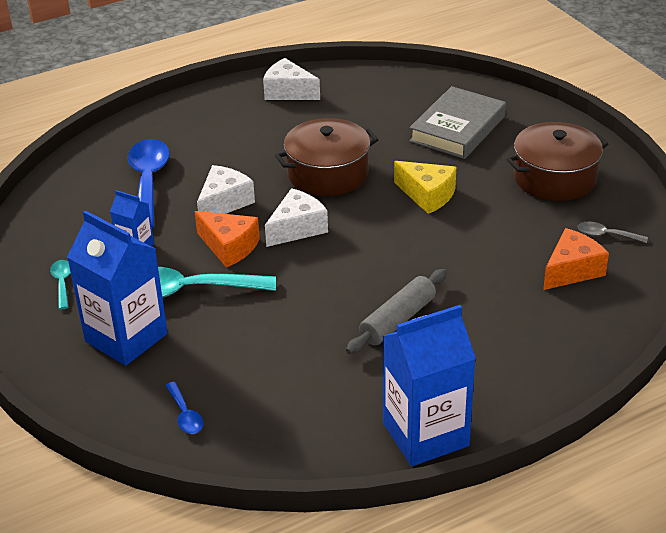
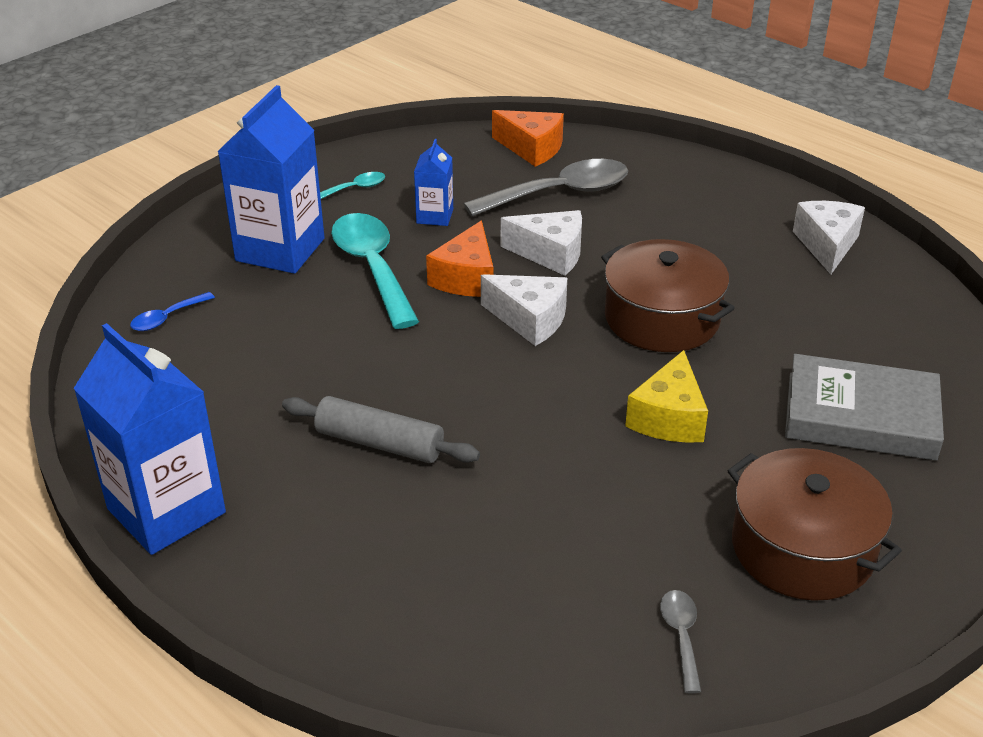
camera: 70 degrees right, 0 degrees up
(148, 182) = (559, 193): blue spoon -> grey spoon
(572, 270) = (566, 606): orange cheese -> orange cheese (532, 148)

